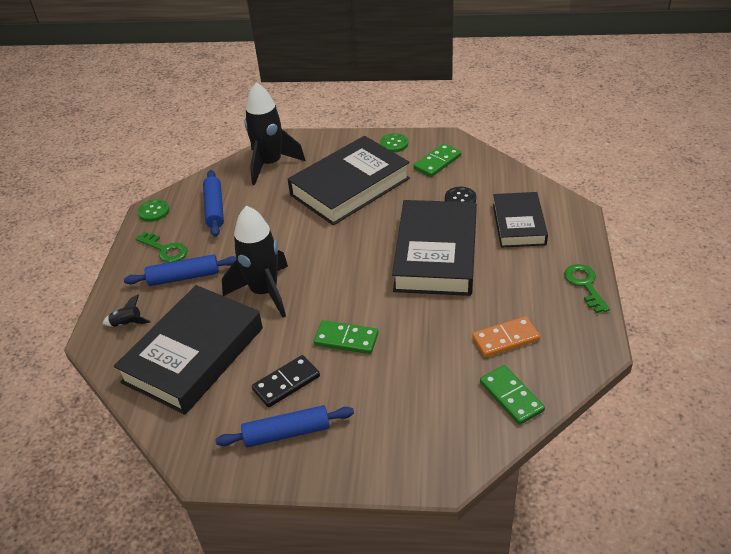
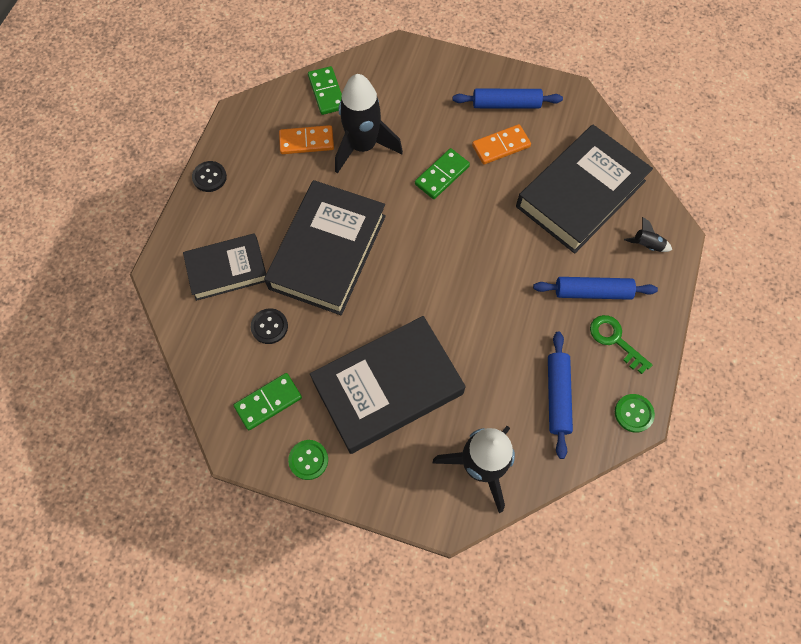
camera: 170 degrees left, 25 degrees up
(264, 292) = (509, 249): black rocket -> black rocket (363, 146)
(286, 383) = (501, 146): black domino -> orange domino
(346, 339) = (442, 175): green domino -> green domino turned 75 degrees counterclockwise
(519, 224) = (227, 269): black book -> black book turned 60 degrees clockwise
(585, 285) = (209, 177): green key -> black button

